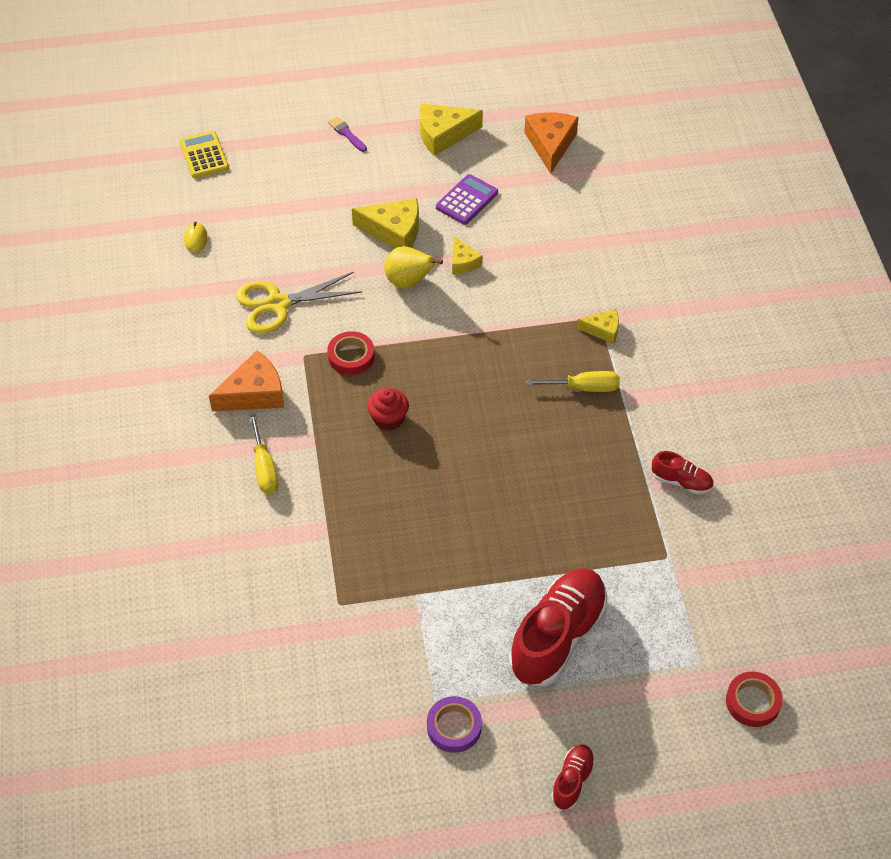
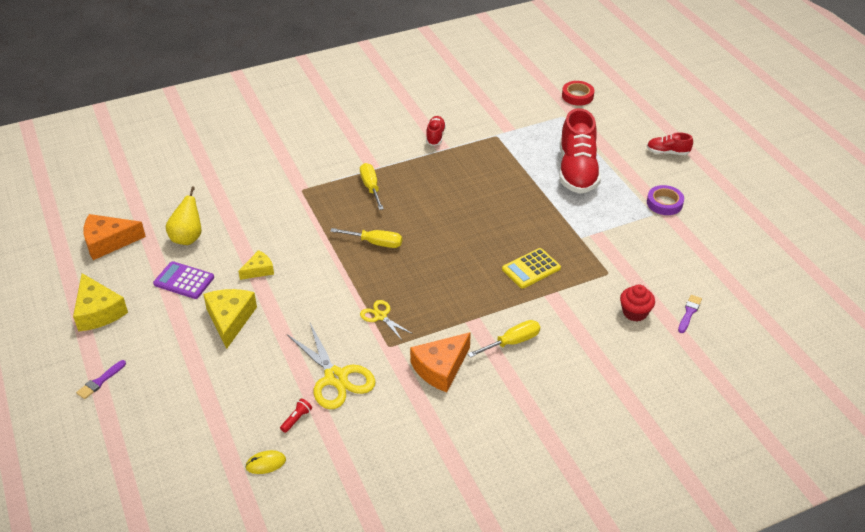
camera: 105 degrees left, 10 degrees down
(204, 155) = (140, 493): yellow calculator -> yellow calculator (531, 269)
(237, 670) = (689, 313): none -> purple brush
(238, 267) = (296, 419): none -> red flashlight
(254, 393) = (440, 368): orange cheese -> orange cheese turned 90 degrees counterclockwise
(351, 356) = (380, 316): red tape -> yellow scissors
(388, 419) = (436, 281): red cupcake -> red cupcake (635, 312)
(409, 282) = (289, 298): yellow pear -> yellow pear (188, 238)
(475, 373) = (375, 243): none -> yellow screwdriver
(557, 637) = (577, 171): red shoe -> red shoe turned 105 degrees counterclockwise
(603, 330) = (313, 186): yellow cheese -> none

